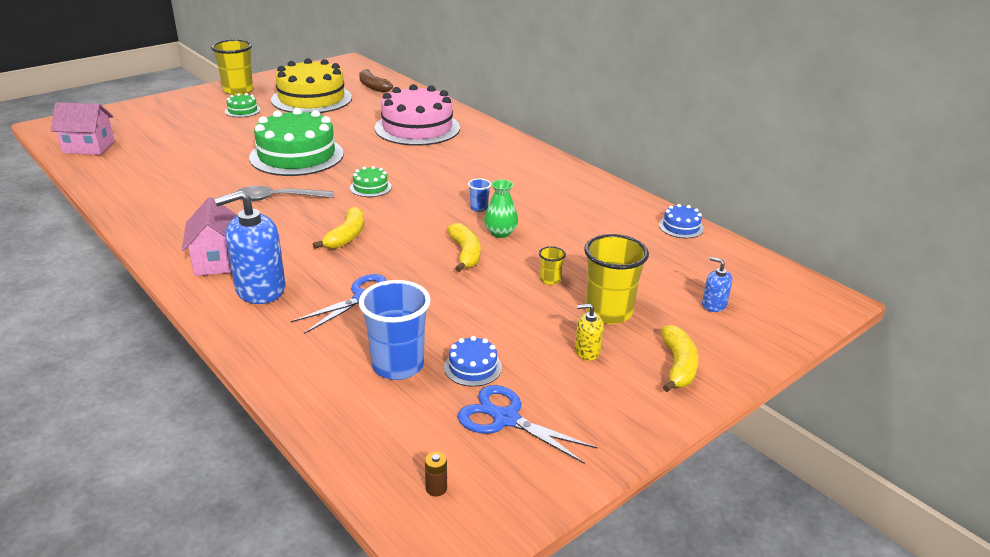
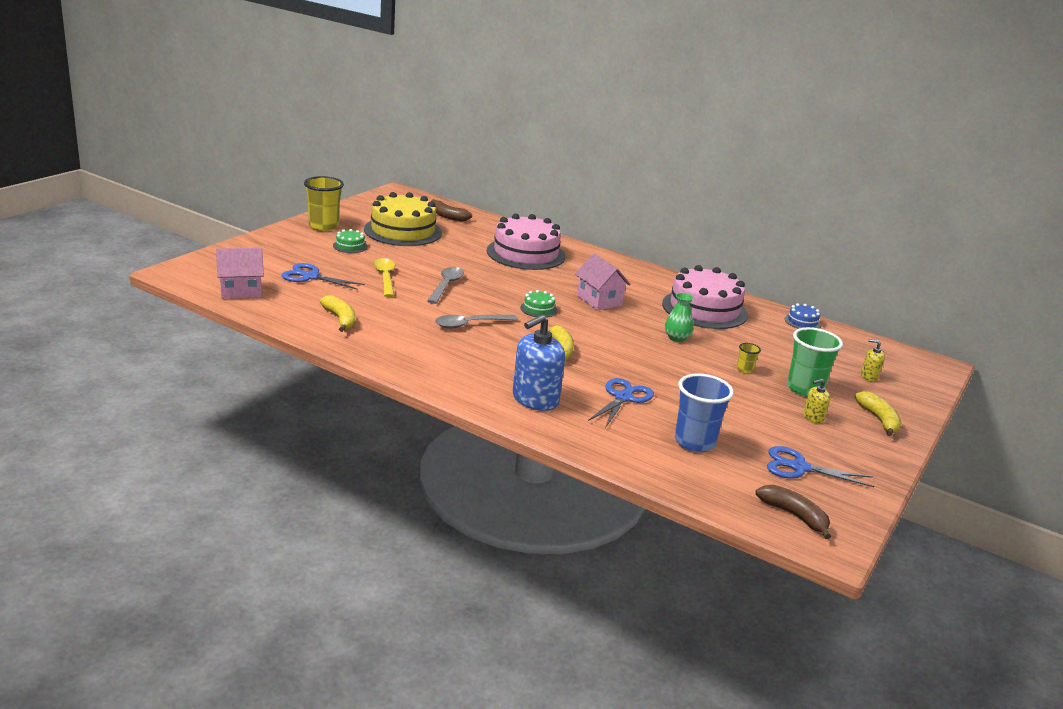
camera: 20 degrees left, 5 degrees down
(170, 138) = (310, 277): none -> blue scissors
(218, 261) = (476, 381): pink house -> pink house (599, 301)
(242, 143) = (385, 278): none -> yellow spoon
(297, 155) = (446, 285): green cake -> grey spoon
(436, 488) = (794, 515): brown battery -> brown banana
(465, 254) = (665, 356): yellow banana -> yellow banana (340, 319)
(472, 367) = (747, 437): blue cake -> none
(479, 208) = (642, 319): blue cup -> none
(567, 202) = (704, 309): none -> pink cake
(608, 312) = (804, 389): yellow cup -> green cup
(714, 305) = (869, 376): blue soap dispenser -> yellow soap dispenser

